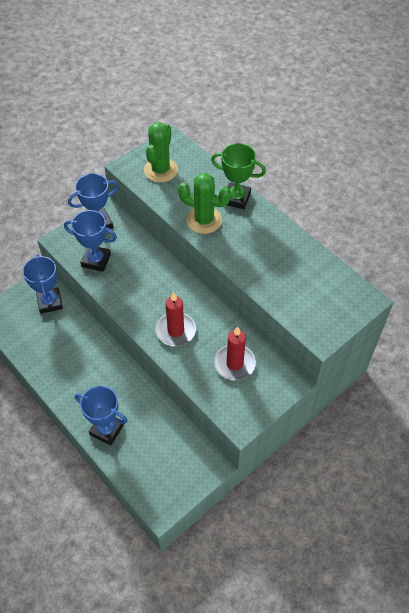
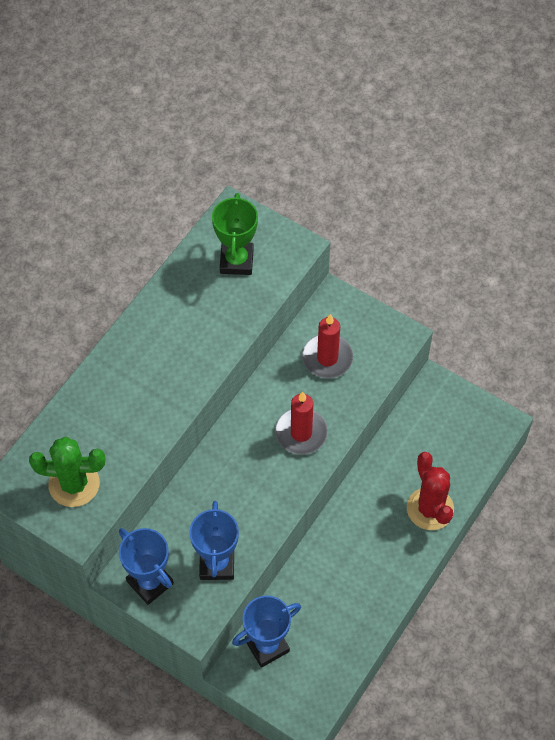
camera: 105 degrees left, 5 degrees up
(106, 430) = (430, 509): blue trophy -> red cactus
(204, 220) = (155, 405): green cactus -> none
(236, 198) = (106, 376): green trophy -> green trophy (236, 261)

